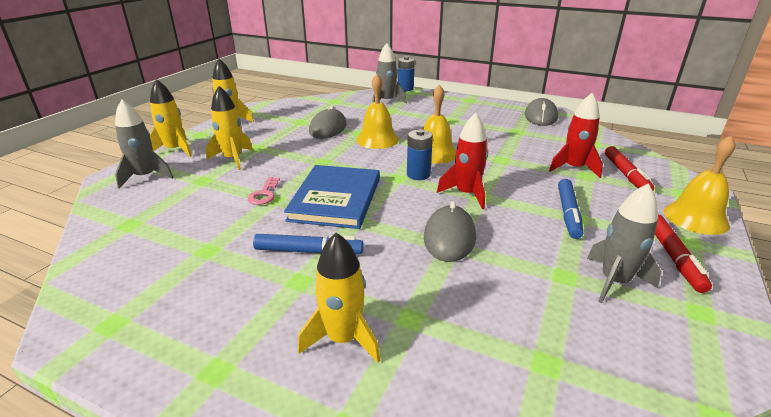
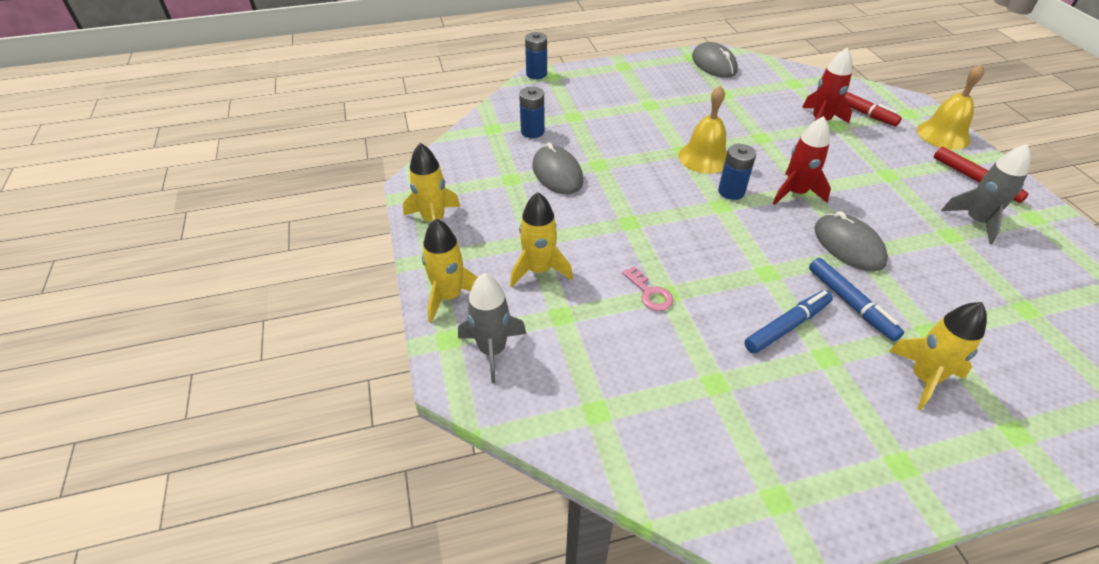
camera: 40 degrees left, 15 degrees up
(335, 199) = (716, 260): blue book -> none
(352, 108) = (532, 131): none -> blue battery
(377, 139) = (630, 165): yellow bell -> none
(386, 101) = (549, 103): grey rocket -> none
(568, 213) = (879, 174): blue marker -> blue marker (850, 303)

